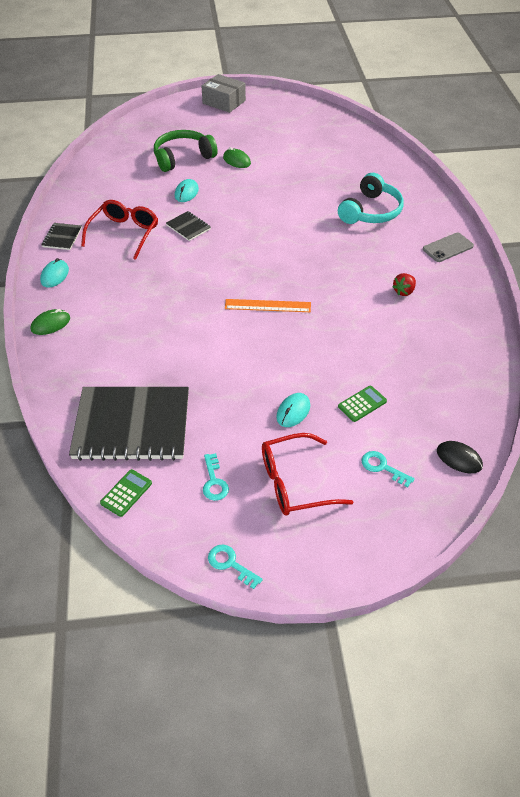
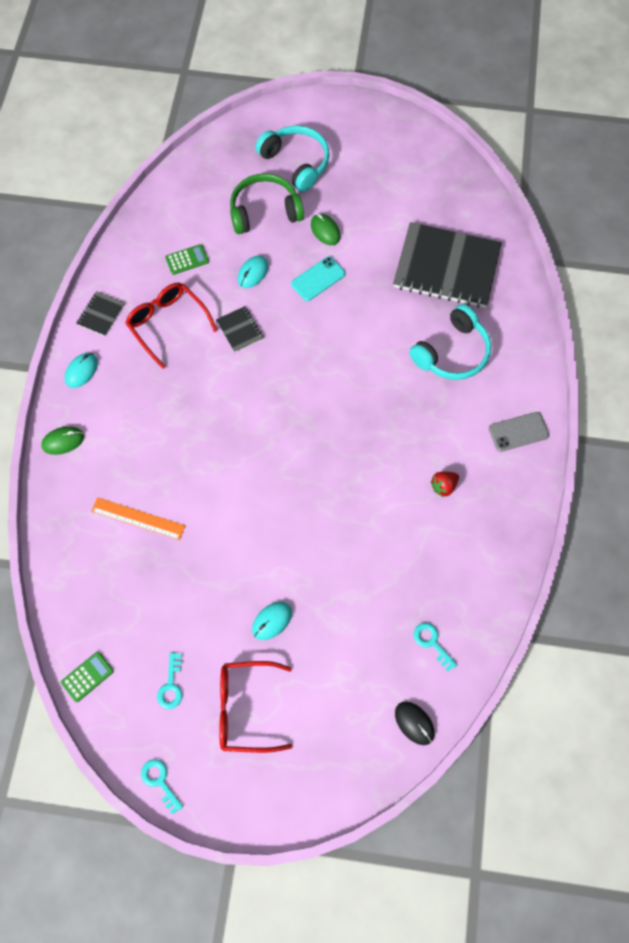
camera: 15 degrees right, 20 degrees up
(124, 234) = (168, 324): red glasses -> red glasses turned 75 degrees counterclockwise
(132, 426) = (112, 597): black notebook -> black notebook (446, 267)
(198, 128) = (296, 163): none -> turquoise headphones
(224, 102) = (341, 119): grey box -> none
(242, 188) = (318, 279): none -> turquoise phone
(267, 306) = (290, 471): orange ruler -> orange ruler (138, 518)
(362, 404) = (343, 629): green calculator -> green calculator (187, 260)
(382, 467) = (335, 713): turquoise key -> turquoise key (432, 643)

